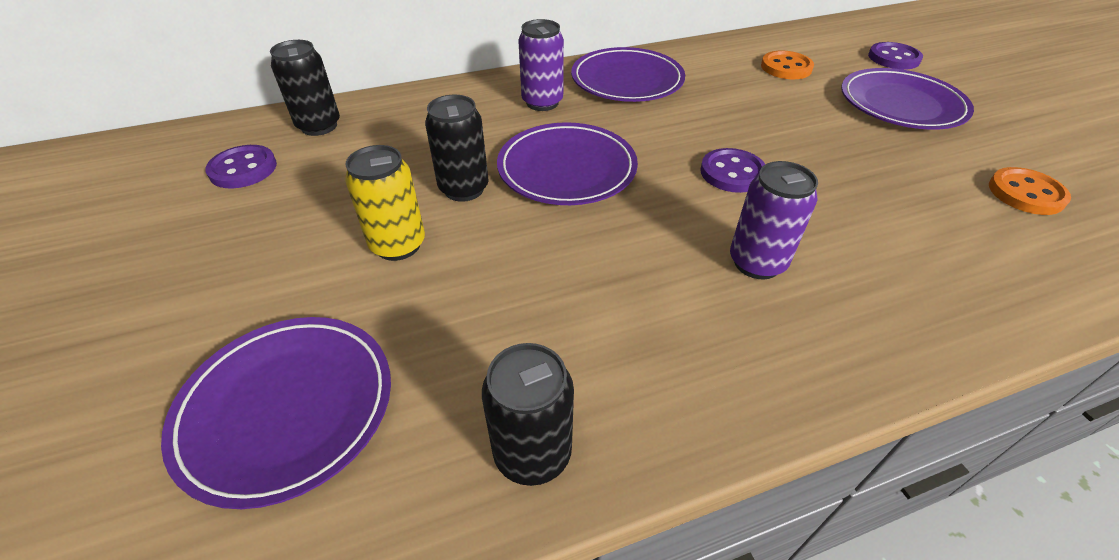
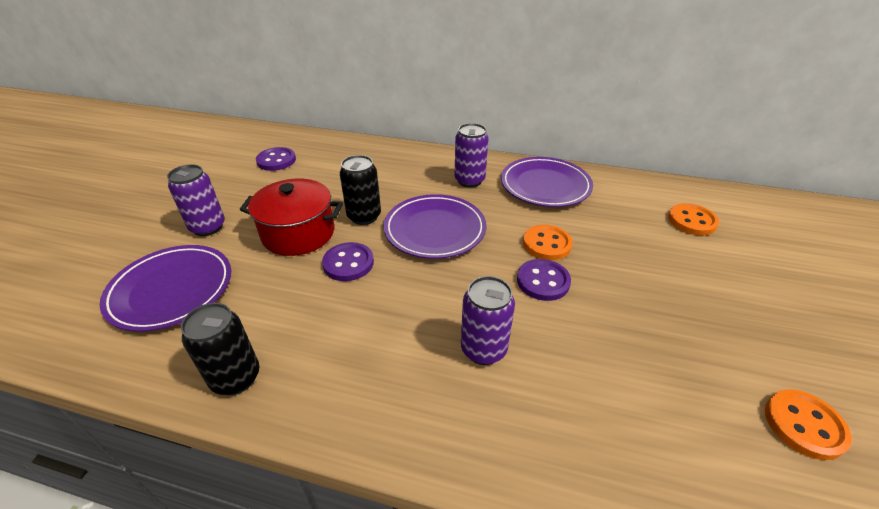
camera: 35 degrees right, 5 degrees down
(239, 299) = (208, 227): none -> purple can
(319, 126) = (333, 150): black can -> none
(398, 245) = (298, 233): yellow can -> red pot
(694, 136) = (546, 244): none -> orange button
(893, 58) = (818, 251): purple button -> purple button (348, 263)
(901, 104) = (770, 293): purple plate -> none

